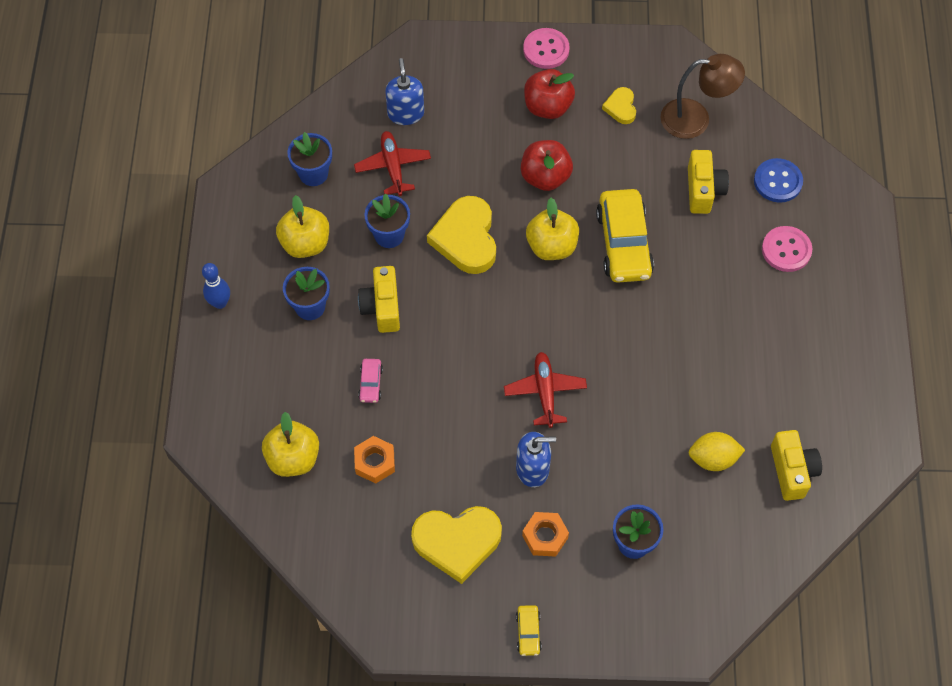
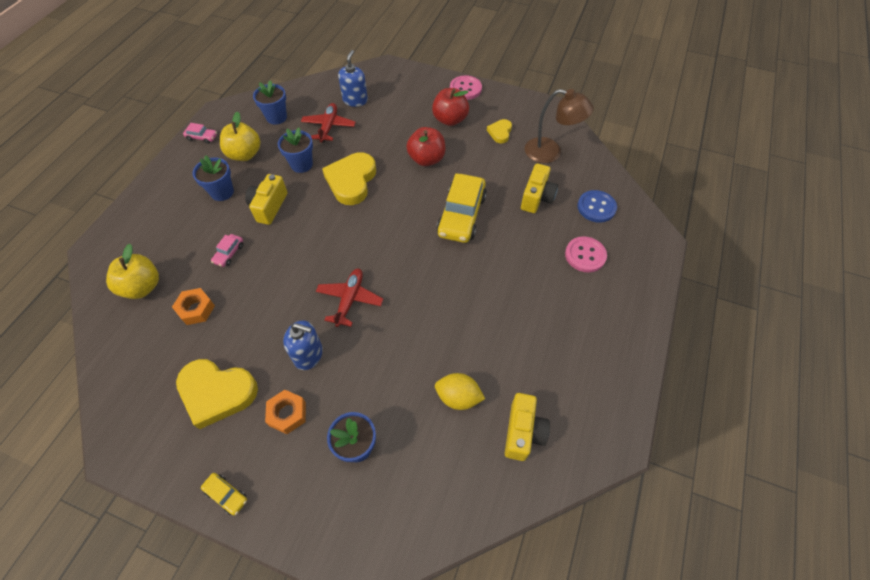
camera: 20 degrees right, 5 degrees down
(220, 303) = (167, 173): blue bowling pin -> none
(231, 236) = (202, 137): none -> pink car
(528, 632) = (226, 495): yellow car -> yellow car turned 75 degrees counterclockwise
(551, 246) = (408, 202): yellow apple -> none

